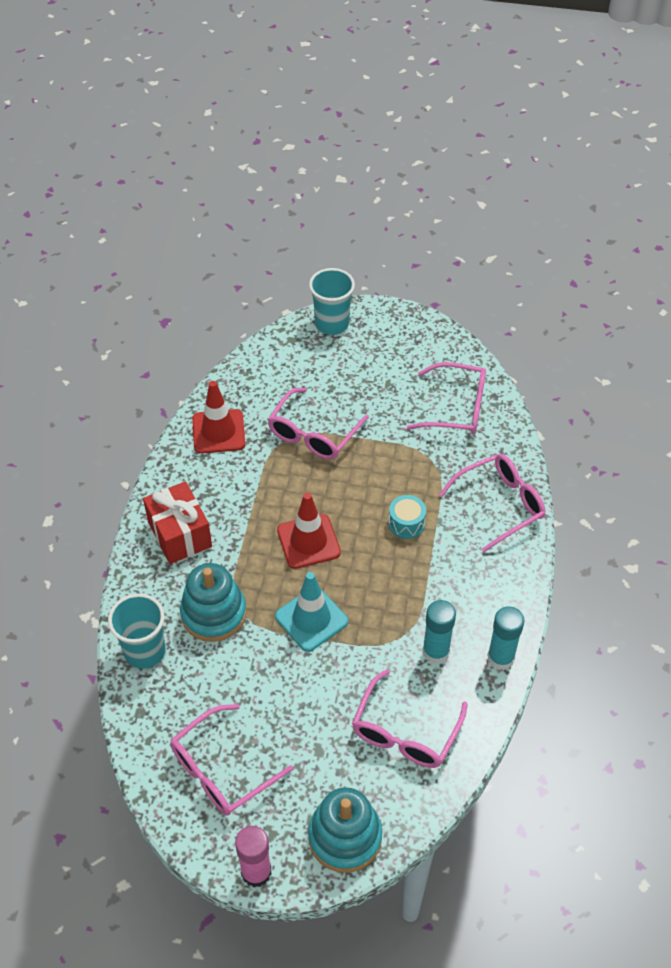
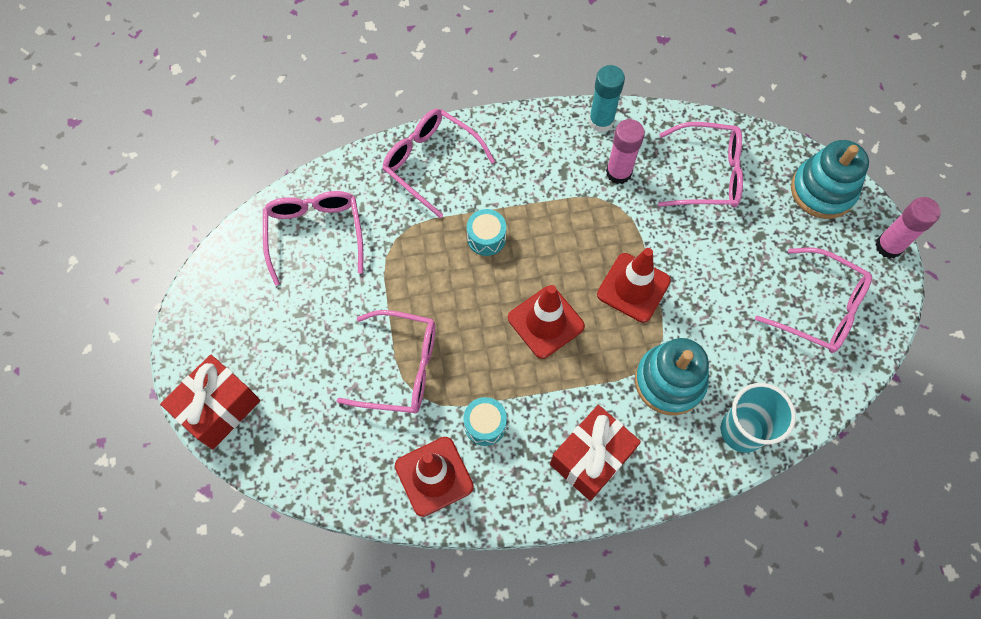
camera: 110 degrees left, 15 degrees up
(241, 474) = (485, 425): none -> turquoise drum
(311, 619) = (633, 288): turquoise traffic cone -> red traffic cone
(332, 323) = (219, 408): turquoise cup -> red gift
(436, 651) = (618, 172): turquoise glue stick -> pink glue stick

